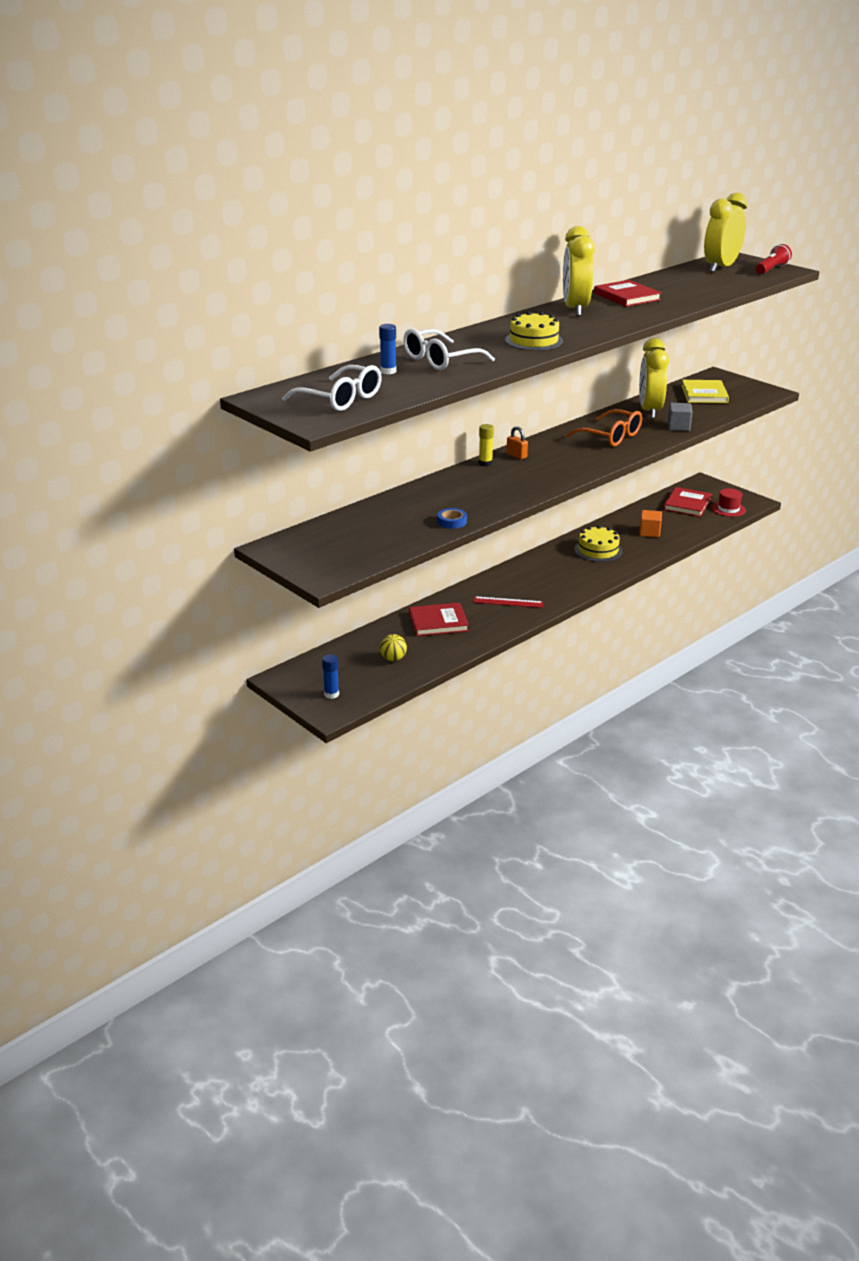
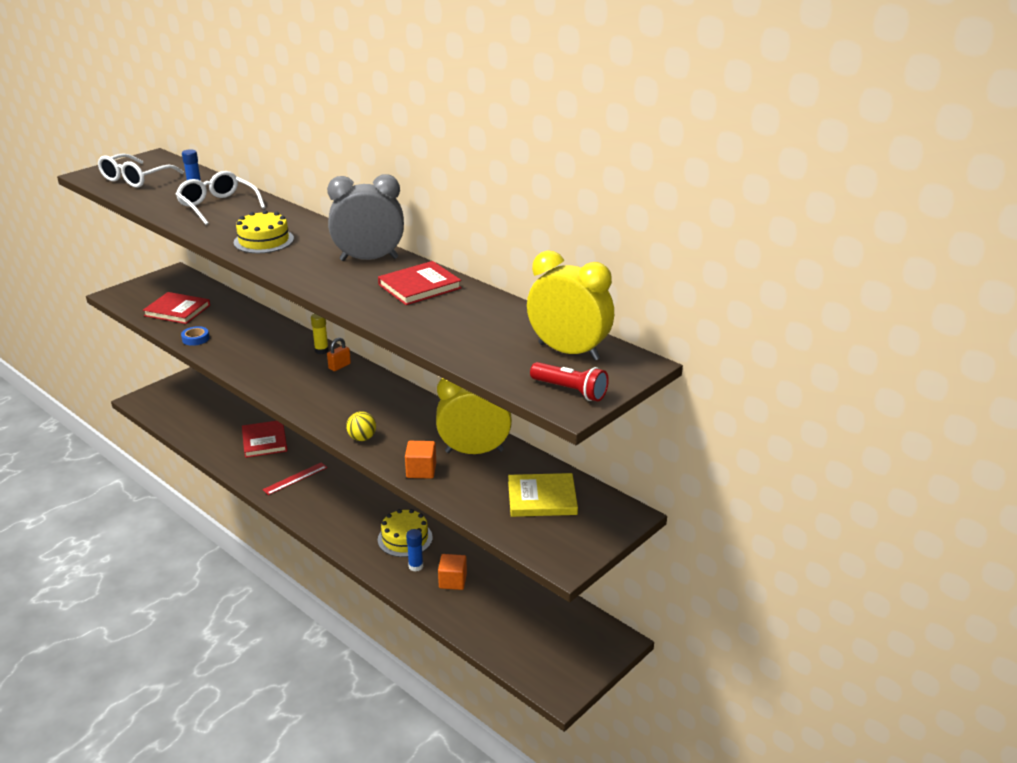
camera: 85 degrees right, 0 degrees up
(331, 694) = (164, 398): blue glue stick -> blue glue stick (416, 566)
(393, 658) = (208, 422): yellow ball -> yellow ball (362, 438)
(508, 602) = (295, 478): red ruler -> red ruler turned 45 degrees clockwise
(575, 309) = (369, 259): yellow clock -> grey clock
(611, 436) = (389, 422): orange glasses -> none
(678, 427) = (421, 470): grey cube -> orange cube
(687, 504) = (539, 620): red book -> red book (177, 310)
(728, 509) = (530, 661): red hat -> none

